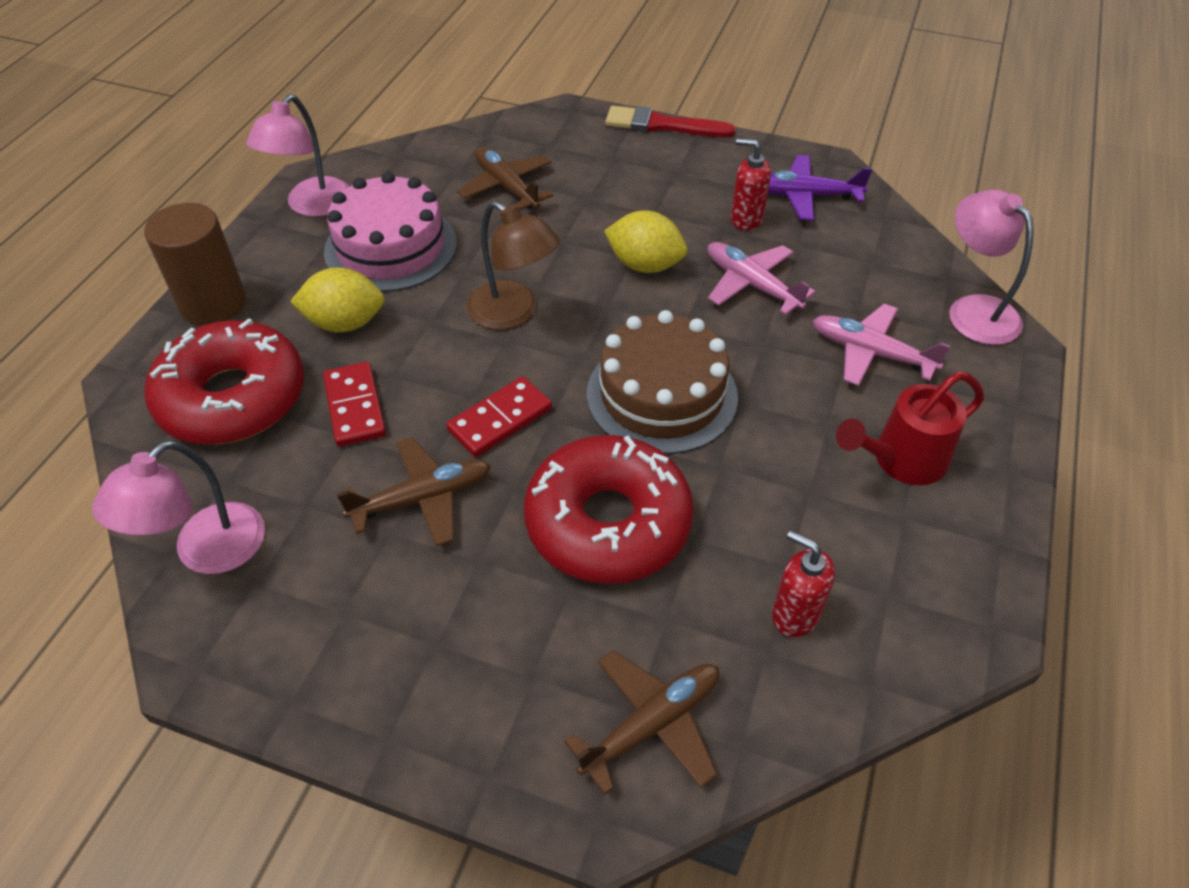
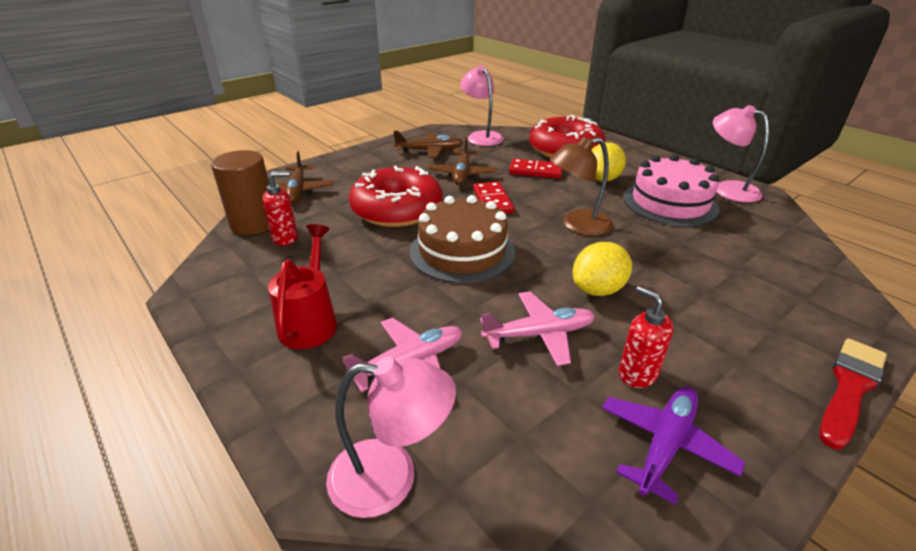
camera: 120 degrees right, 15 degrees down
(213, 303) = (641, 154): brown cylinder -> brown cylinder (254, 223)
(507, 187) = (734, 259): brown plane -> brown plane (430, 151)
(746, 219) = (637, 374): red soap dispenser -> red soap dispenser turned 90 degrees counterclockwise

